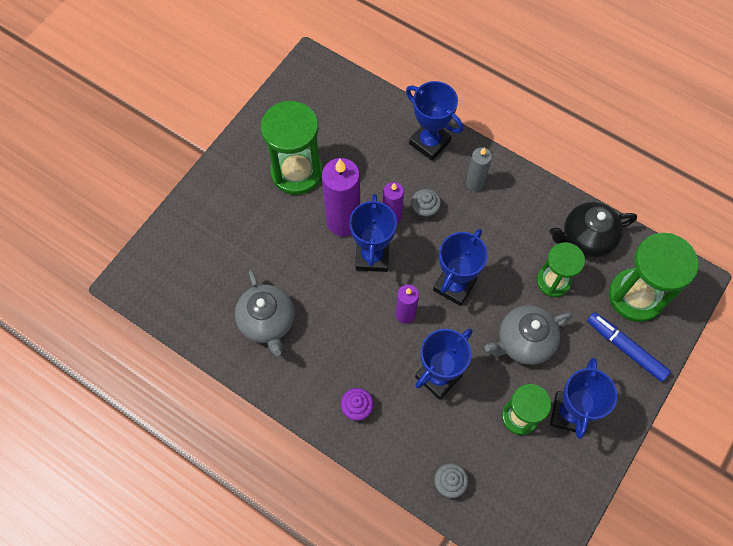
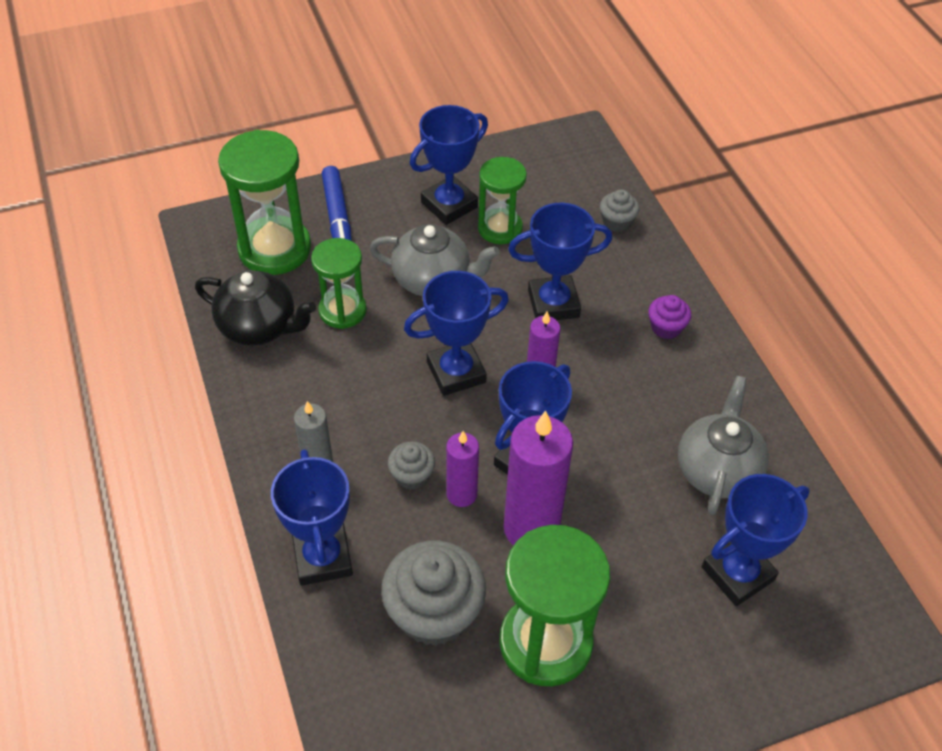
camera: 145 degrees left, 15 degrees down
(224, 266) = (737, 573): none -> blue trophy
(357, 152) = (434, 612): none -> grey cupcake

